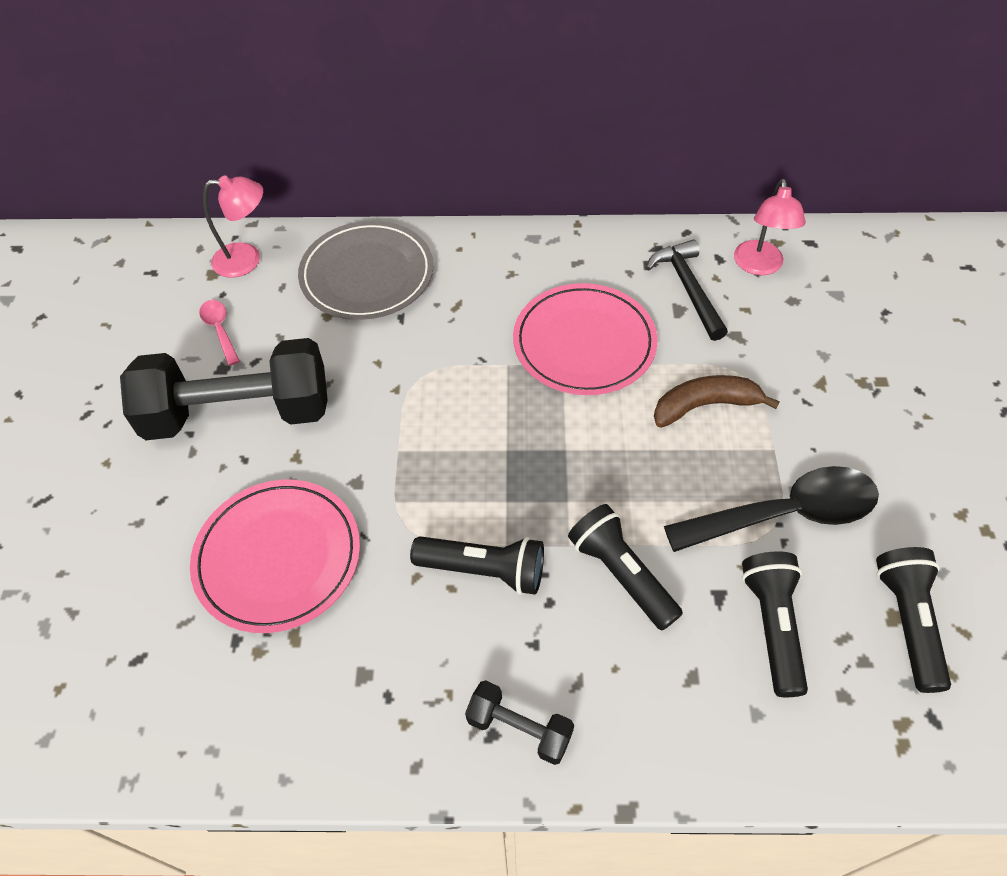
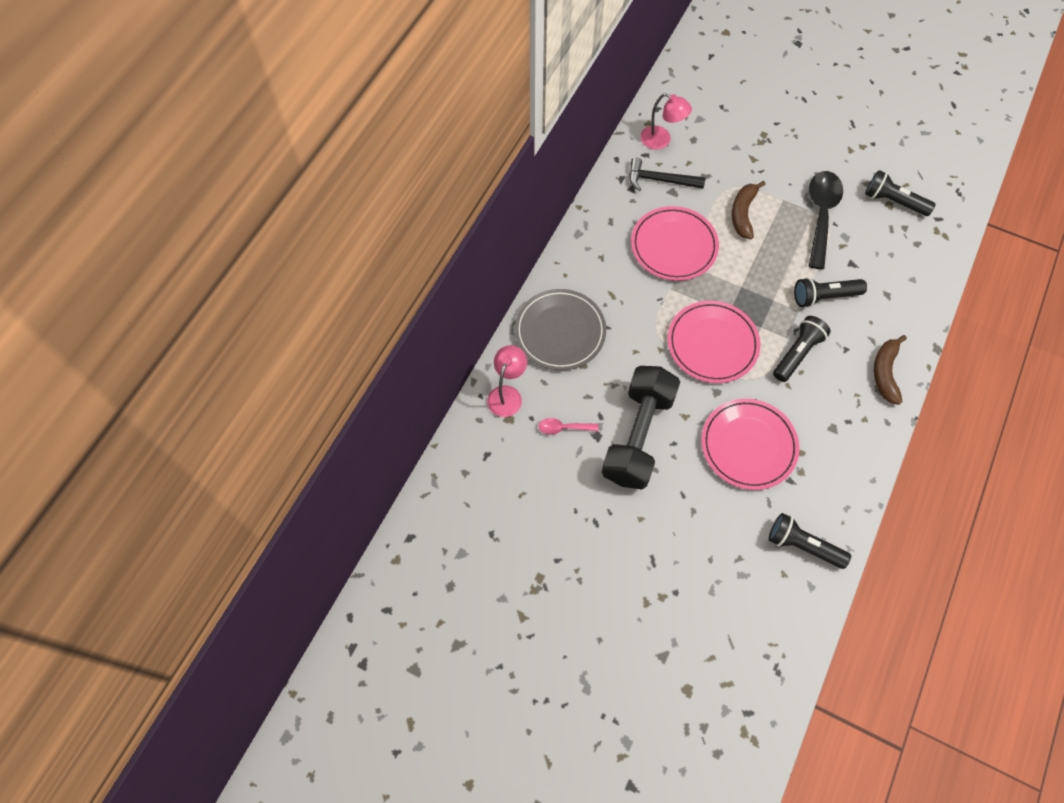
camera: 65 degrees left, 10 degrees up
(439, 448) = (712, 344): none -> pink plate
(519, 728) = (885, 373): black dumbbell -> brown banana
(772, 626) = (875, 251): black flashlight -> black flashlight (802, 545)

